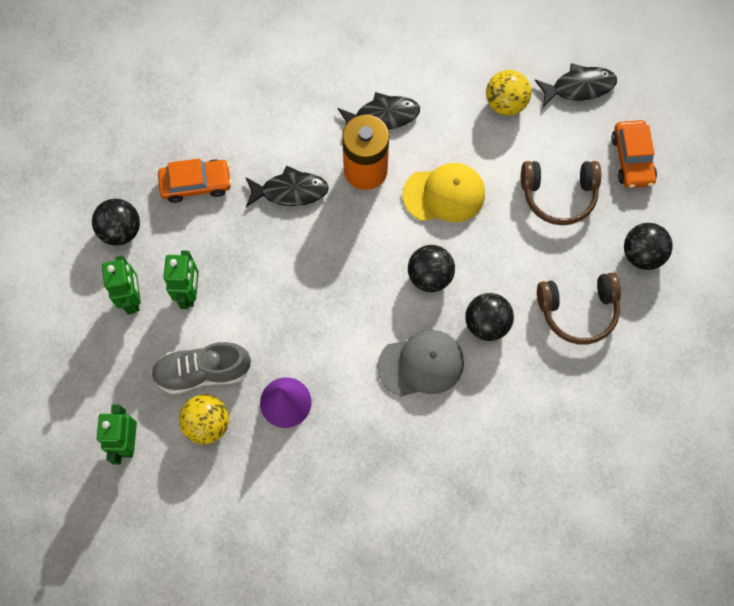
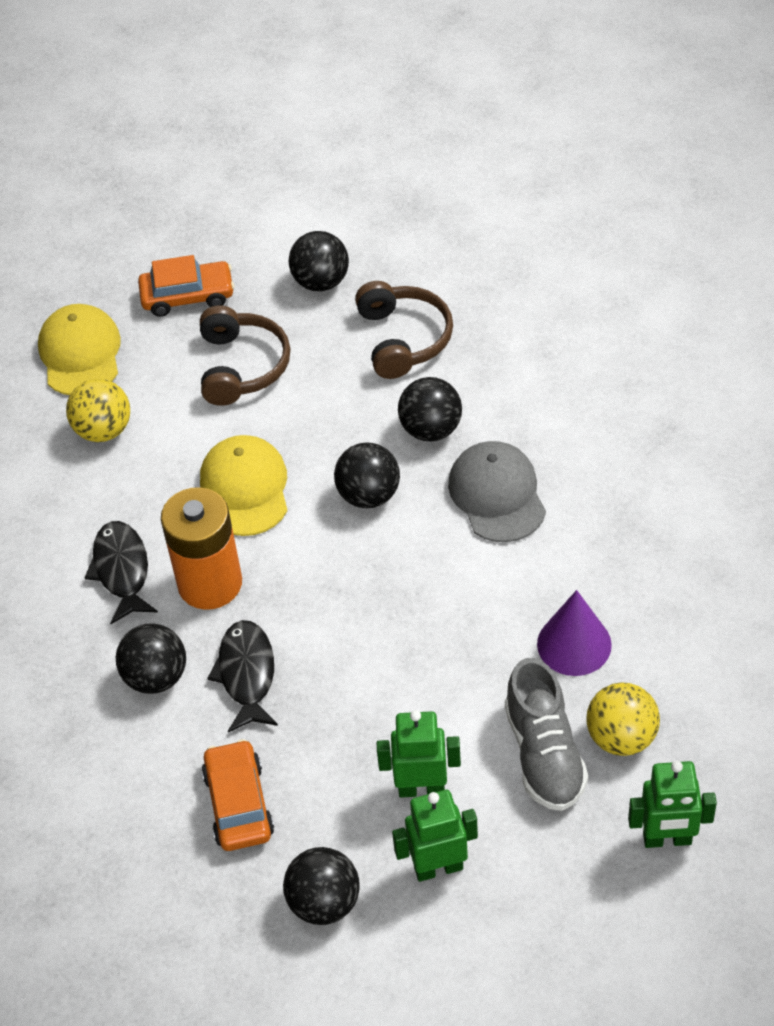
camera: 90 degrees left, 20 degrees down
(296, 137) = (156, 677): none -> black ball
(579, 87) = (80, 353): black fish -> yellow cap

